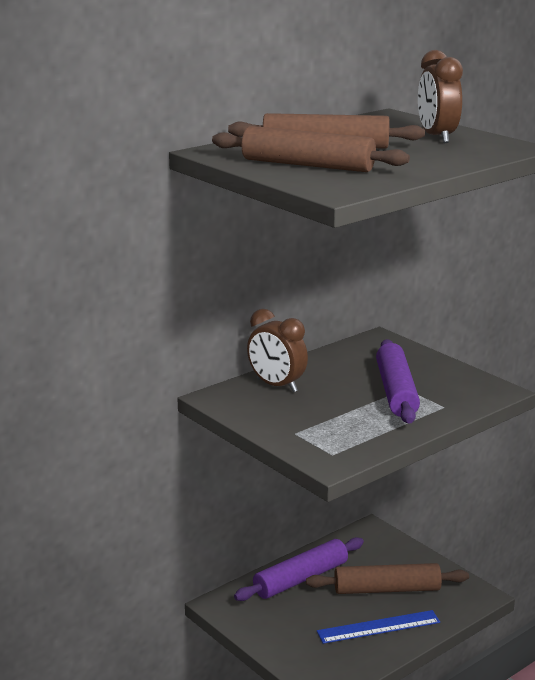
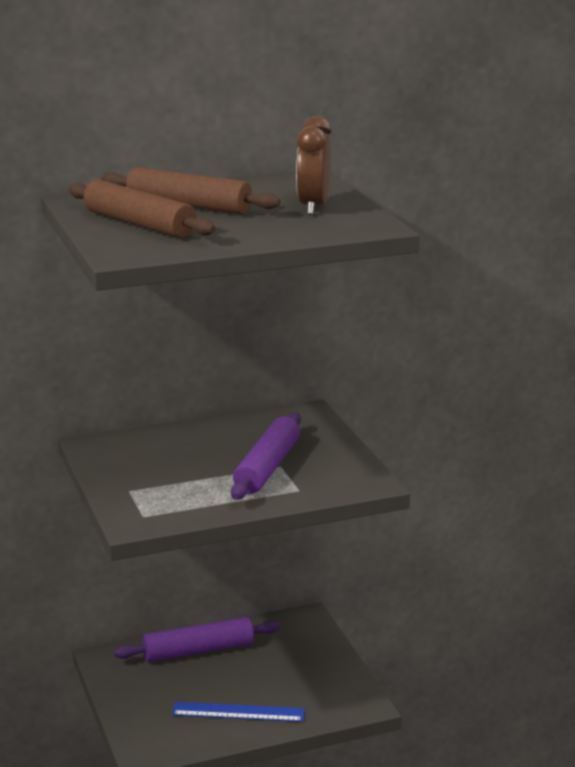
camera: 20 degrees right, 0 degrees up
(276, 385) = (158, 442): brown clock -> none
(387, 589) = (275, 679): brown rolling pin -> none

